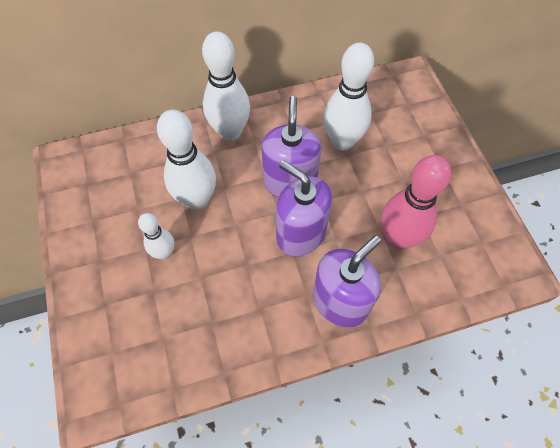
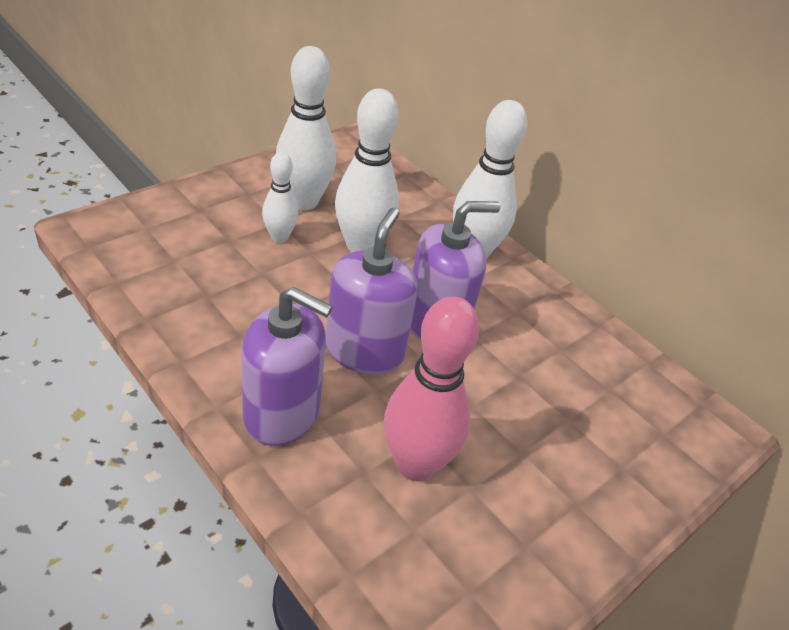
camera: 60 degrees right, 20 degrees down
(342, 141) = (537, 365): white bowling pin -> white bowling pin (303, 201)

